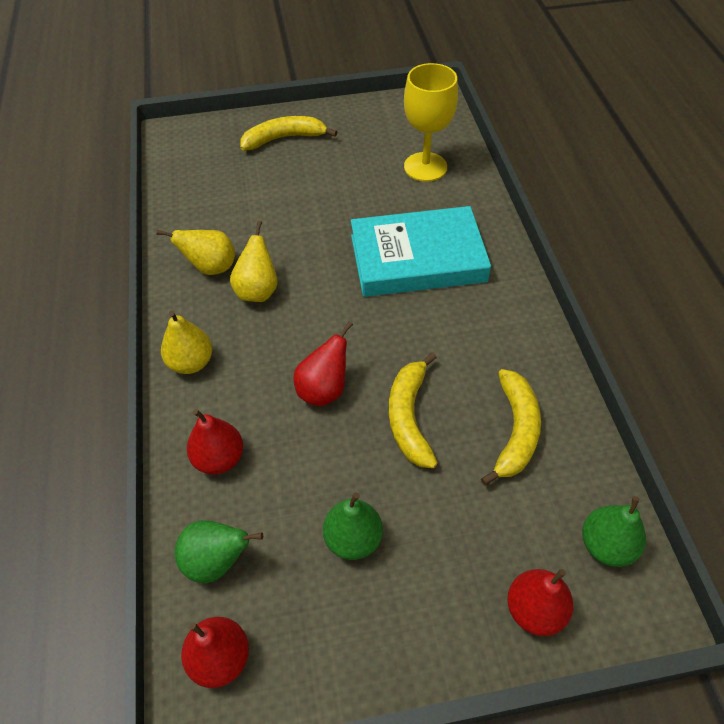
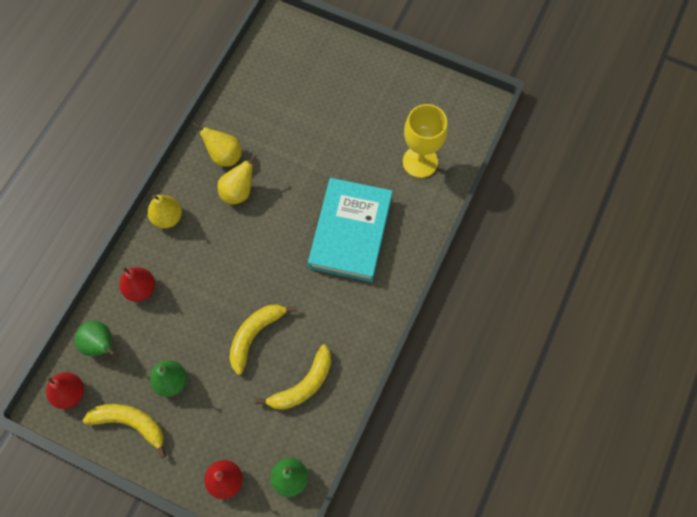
camera: 35 degrees right, 15 degrees up
(284, 138) = (347, 74): yellow banana -> yellow banana (130, 423)
(324, 389) = (223, 285): red pear -> none
(417, 258) = (350, 232): turquoise book -> turquoise book turned 75 degrees clockwise

